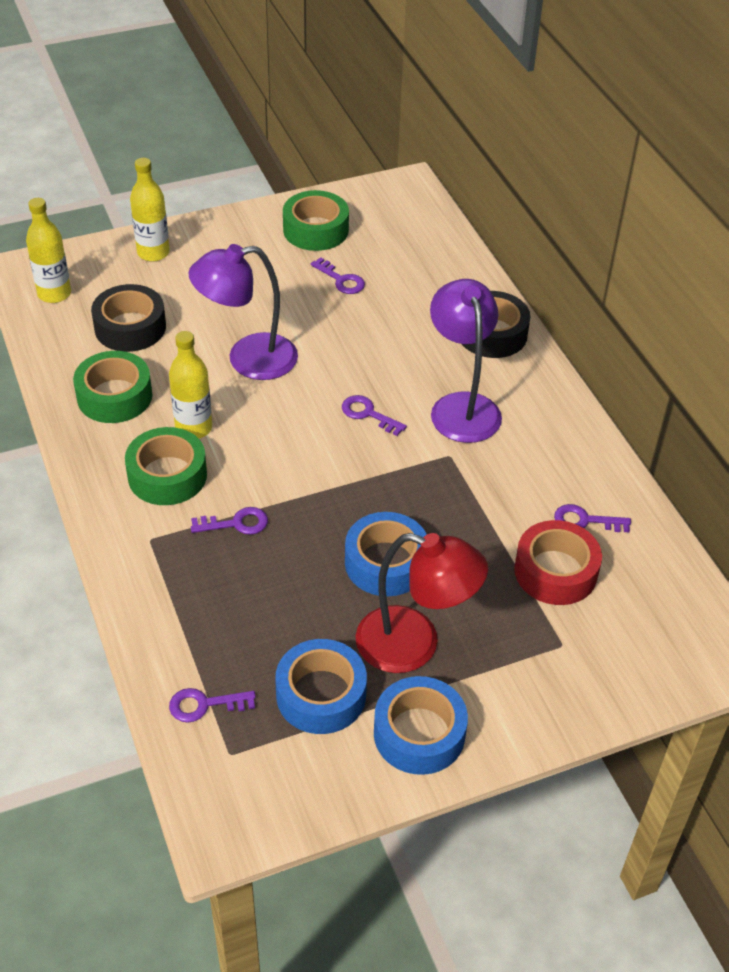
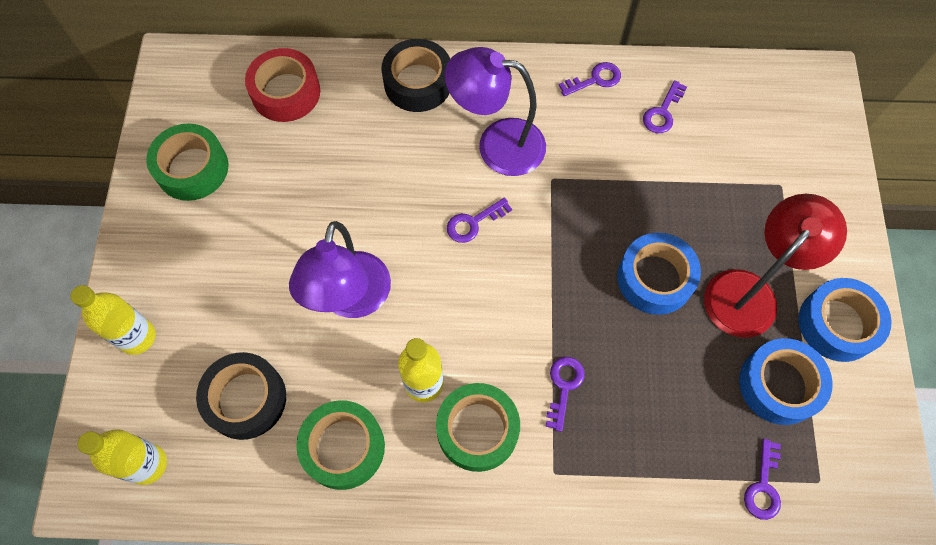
camera: 65 degrees left, 20 degrees up
(341, 280) = (280, 174): purple key -> purple key (595, 79)
(555, 571) = (707, 156): red tape -> red tape (286, 92)

